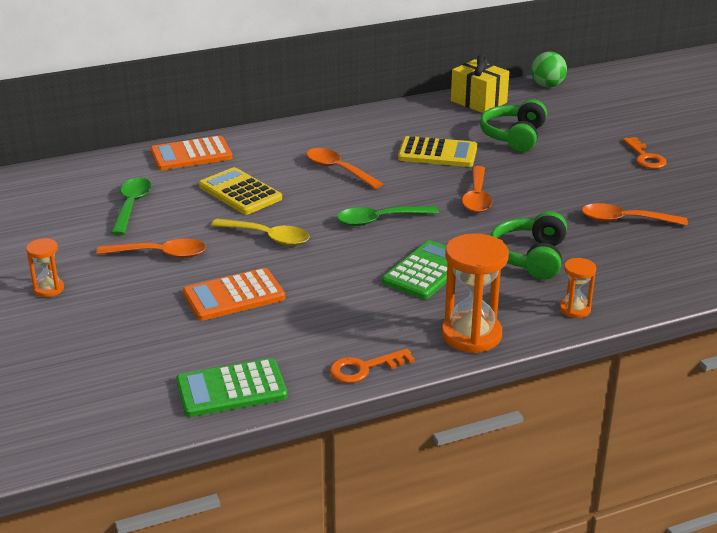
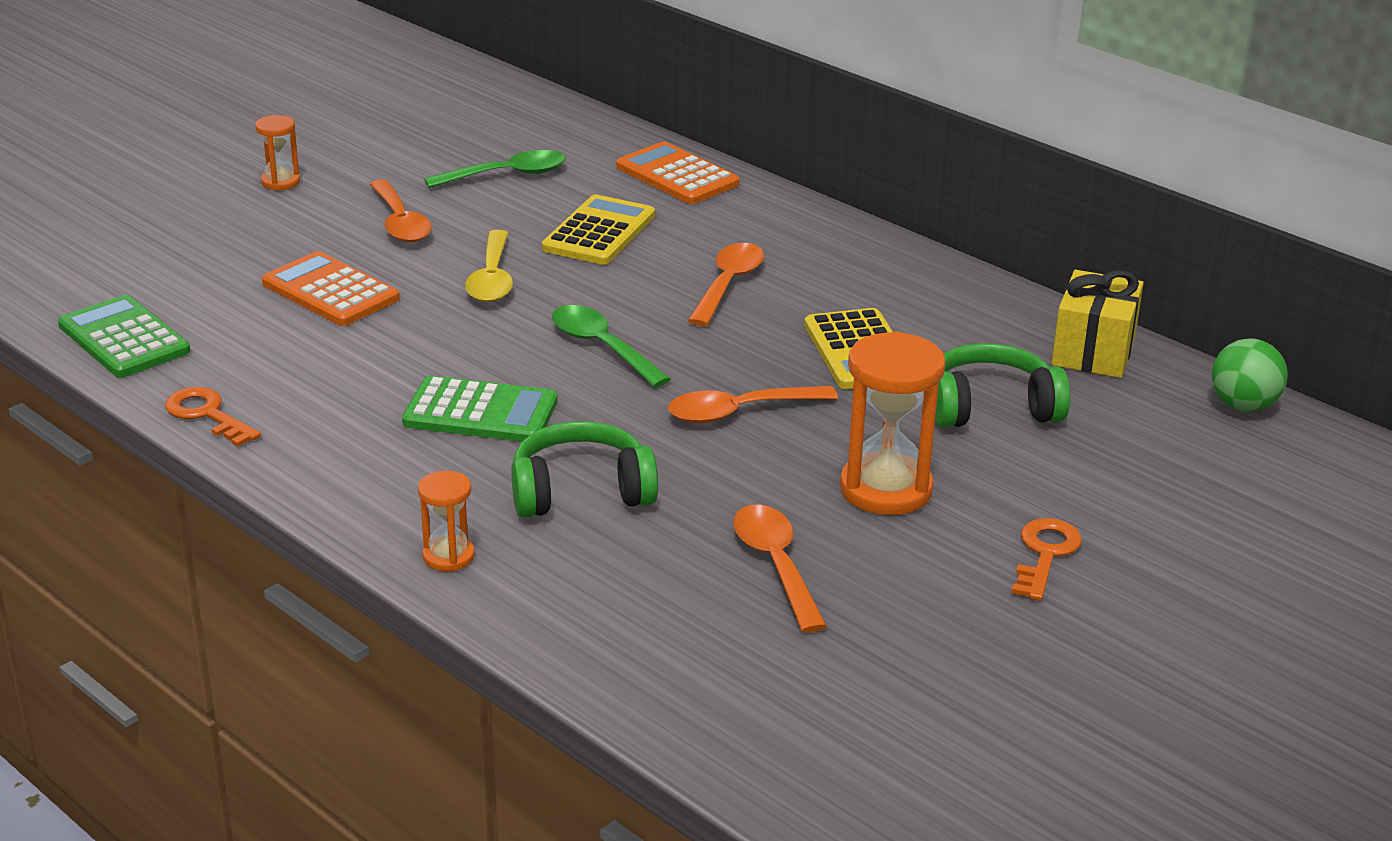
camera: 65 degrees right, 0 degrees up
(471, 335) = (328, 479): orange hourglass -> orange hourglass (886, 489)
(645, 157) = (1045, 554): orange key -> orange key turned 150 degrees clockwise

